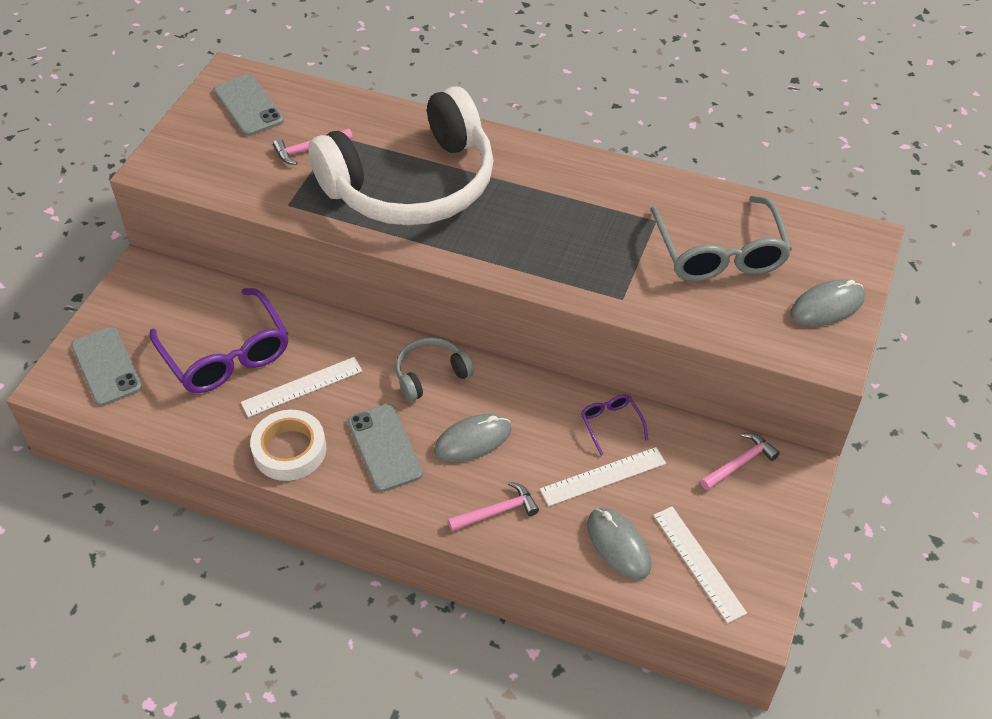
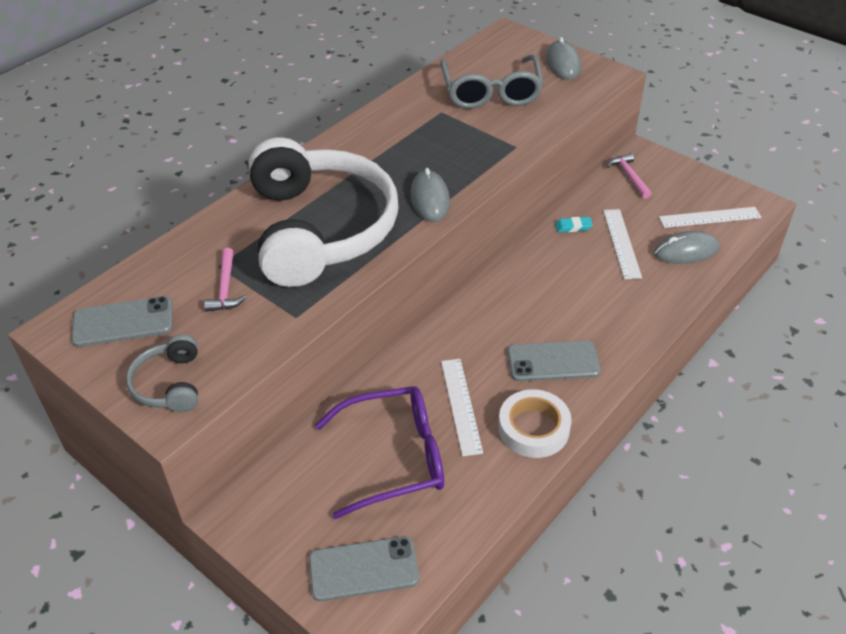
camera: 70 degrees left, 5 degrees down
(431, 375) = (483, 315): grey headphones -> grey headphones (169, 384)
(473, 440) = (563, 305): grey mouse -> grey mouse (430, 199)
(497, 511) = (639, 307): pink hammer -> none
(611, 424) = (573, 227): purple glasses -> turquoise eraser
(720, 253) = (491, 92): grey glasses -> grey glasses turned 75 degrees clockwise

